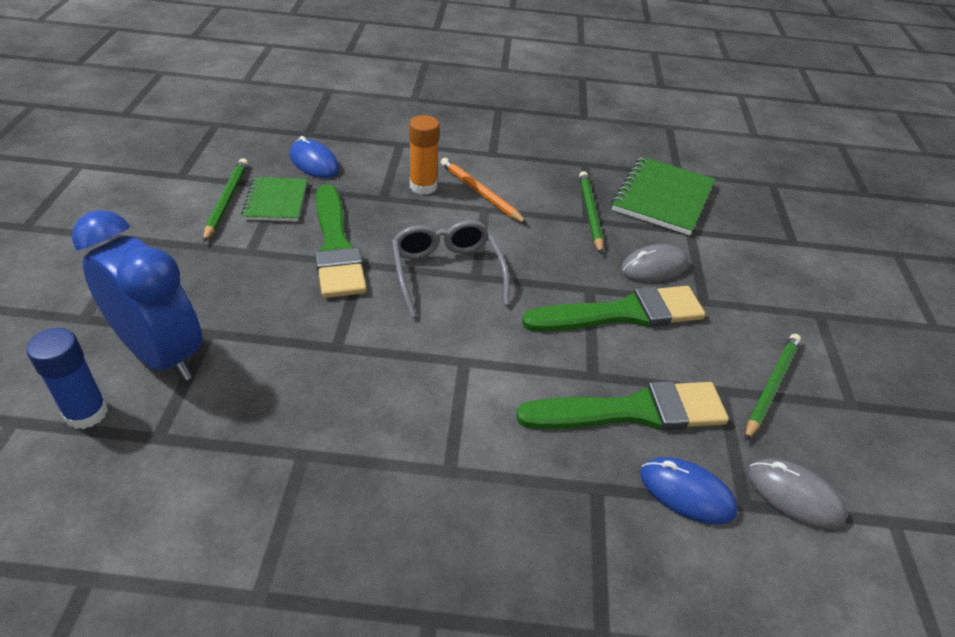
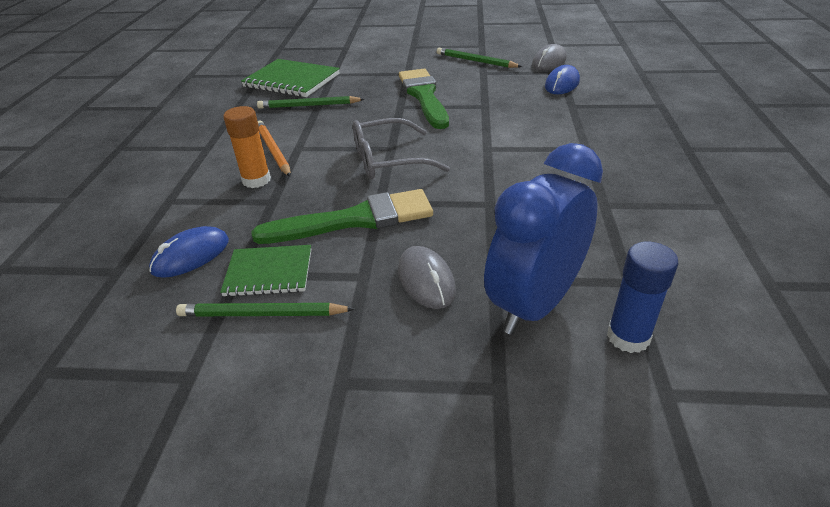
camera: 85 degrees left, 5 degrees down
(480, 193) = (273, 150): orange pencil -> orange pencil turned 105 degrees clockwise
(633, 411) = (510, 95): green brush -> none
(654, 267) = (374, 86): grey mouse -> grey mouse (426, 280)

